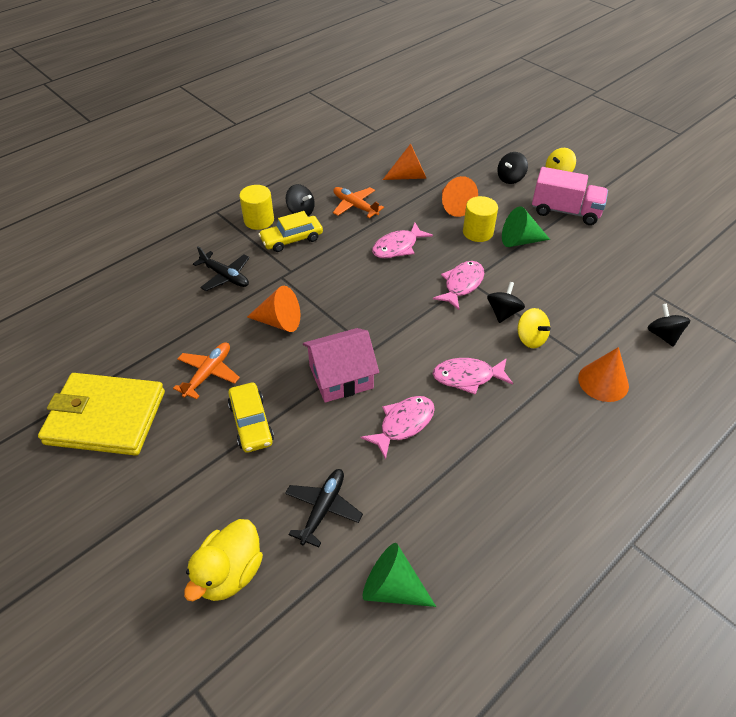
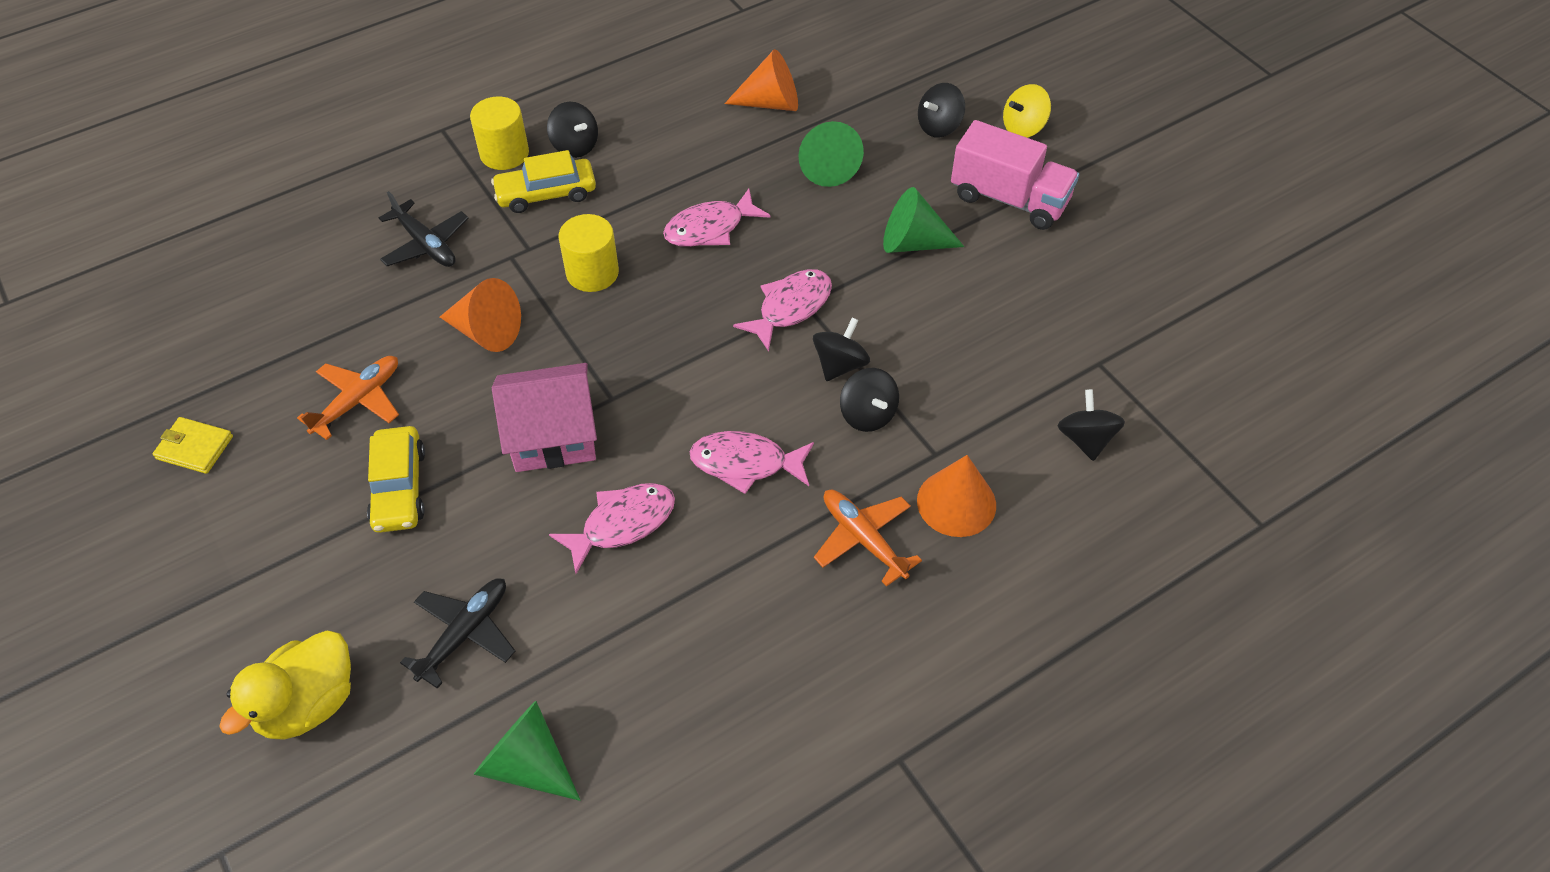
camera: 10 degrees right, 5 degrees up
(106, 417) = (194, 448): yellow wallet -> yellow wallet, size x0.41
(355, 206) = (664, 147): orange plane -> orange plane (863, 539)
(454, 206) = (826, 166): orange cone -> green cone
(478, 232) = (849, 219): yellow cylinder -> yellow cylinder (592, 273)
(530, 338) = (867, 414): yellow spinning top -> black spinning top

